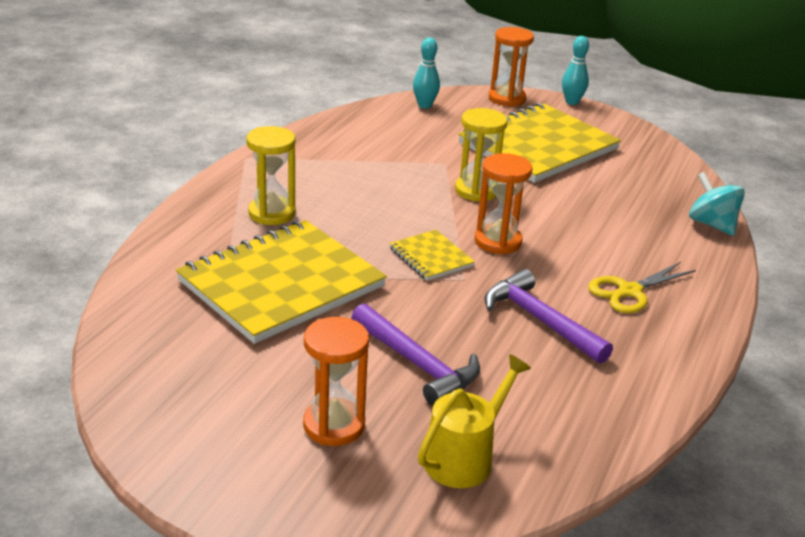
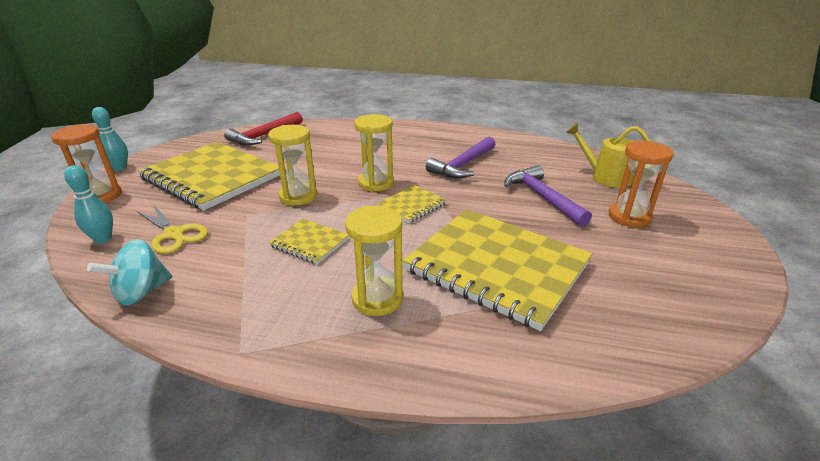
camera: 100 degrees left, 0 degrees up
(377, 190) = (309, 242): none -> yellow notebook
(417, 364) = (542, 197): purple hammer -> purple hammer turned 60 degrees counterclockwise
(498, 241) = (376, 183): orange hourglass -> yellow hourglass
(629, 292) = (414, 144): yellow scissors -> yellow scissors (174, 234)
(666, 178) = (264, 136): none -> red hammer
(711, 224) = (324, 125): turquoise spinning top -> turquoise spinning top (141, 292)

